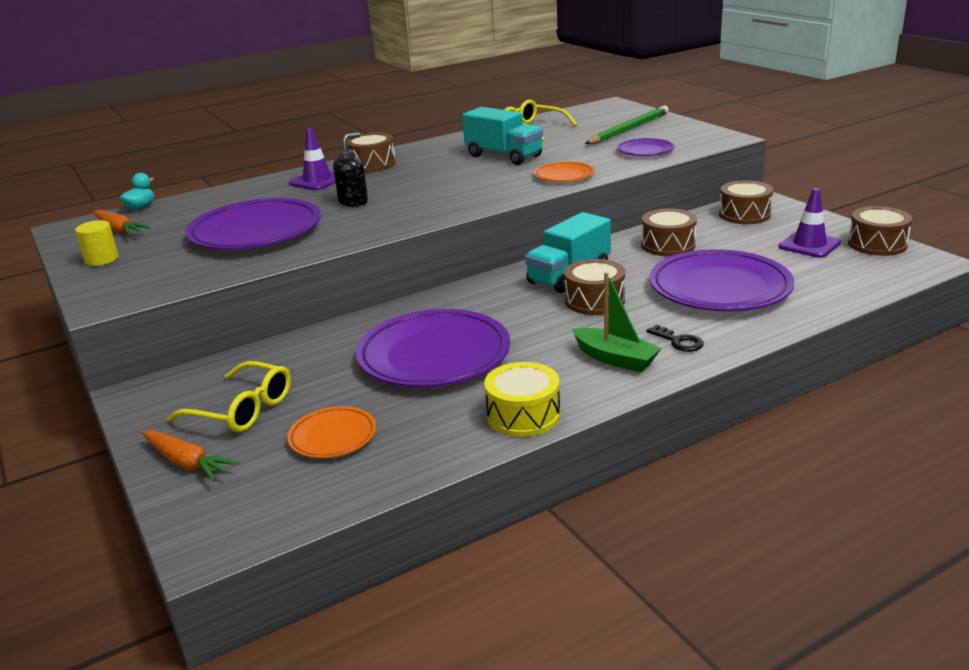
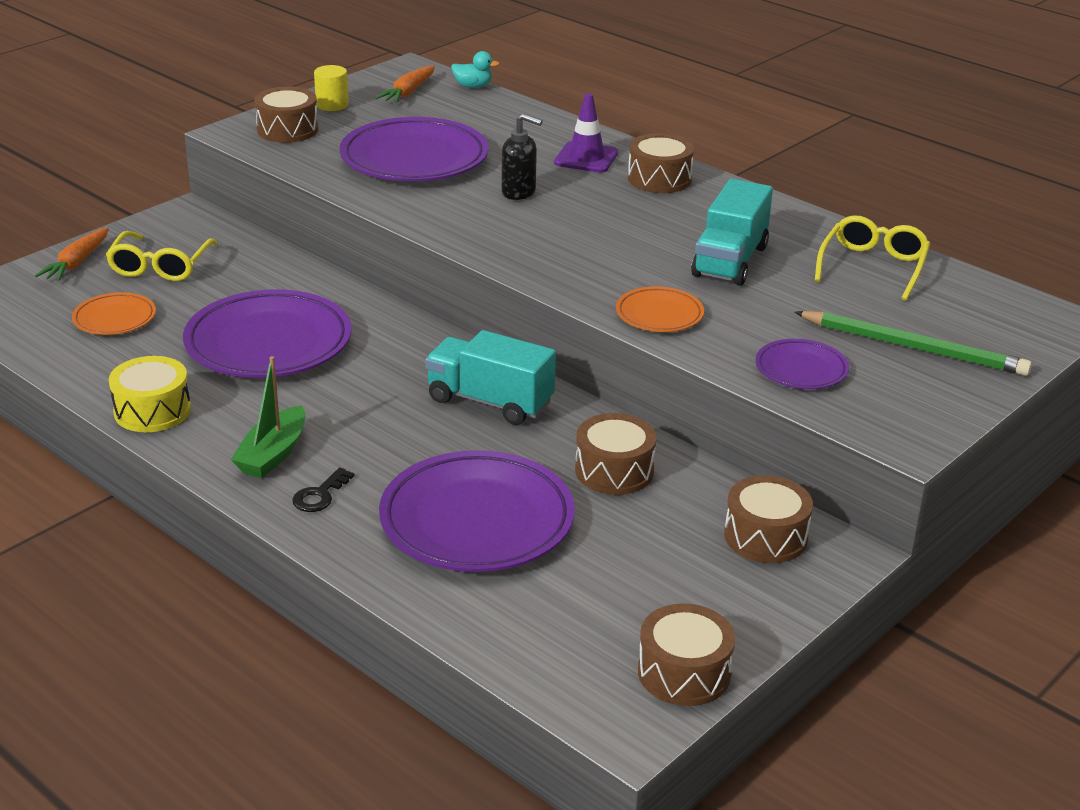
camera: 70 degrees right, 5 degrees up
(594, 301) = (419, 427): brown drum -> brown drum (287, 129)
(809, 245) = (657, 601): purple traffic cone -> none

